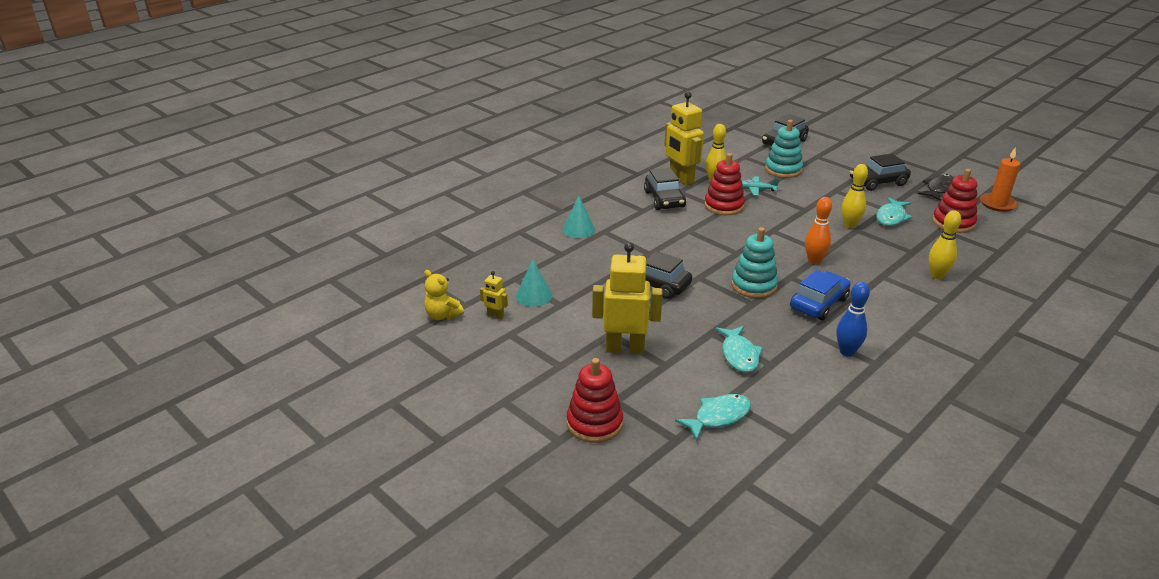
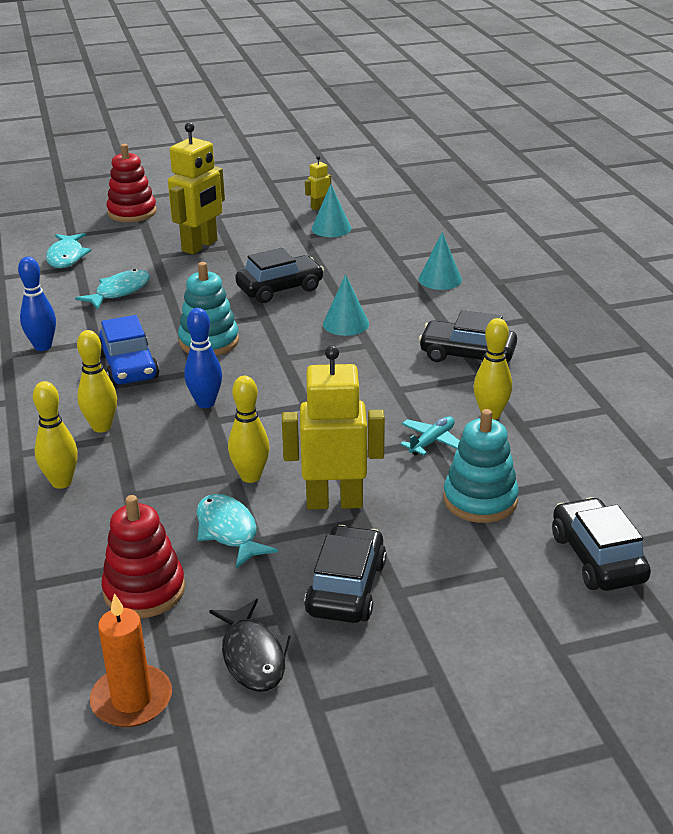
camera: 120 degrees right, 0 degrees up
(442, 315) = (345, 188): yellow teddy bear -> none
(673, 245) = (345, 324): none -> turquoise cone
(681, 179) = (521, 389): yellow robot -> yellow robot (334, 502)
(724, 206) = (407, 393): red stacking toy -> none
(739, 355) = (119, 292): turquoise fish -> turquoise fish turned 105 degrees clockwise
(814, 261) = (205, 403): orange bowling pin -> blue bowling pin
(882, 285) = (101, 427): none -> yellow bowling pin

